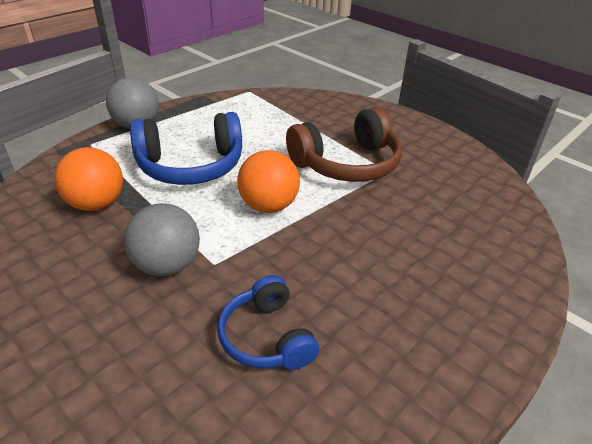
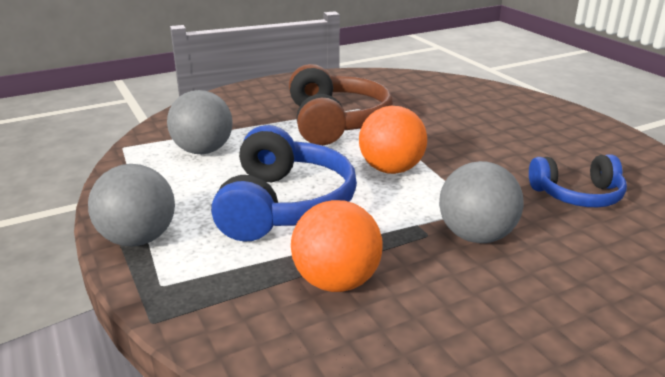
camera: 70 degrees left, 10 degrees down
(258, 118) = (203, 151): none -> grey ball

